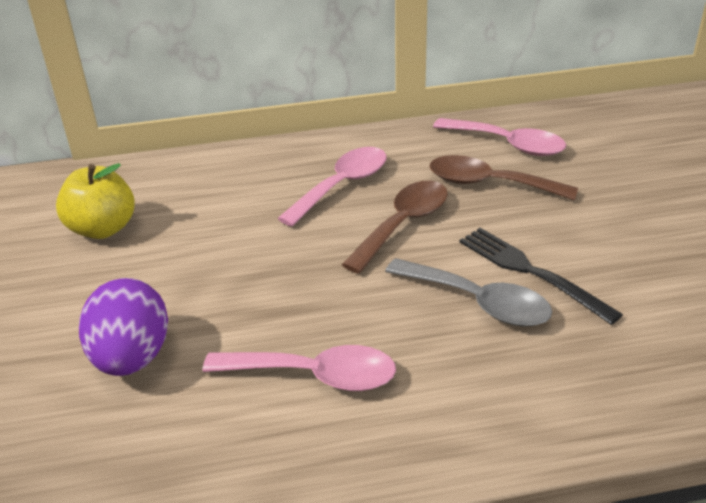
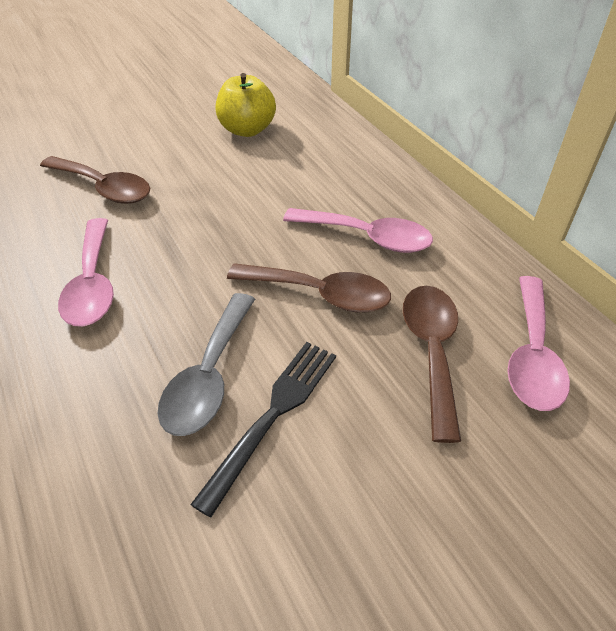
camera: 70 degrees right, 10 degrees up
(132, 358) = (104, 188): purple egg -> brown spoon

